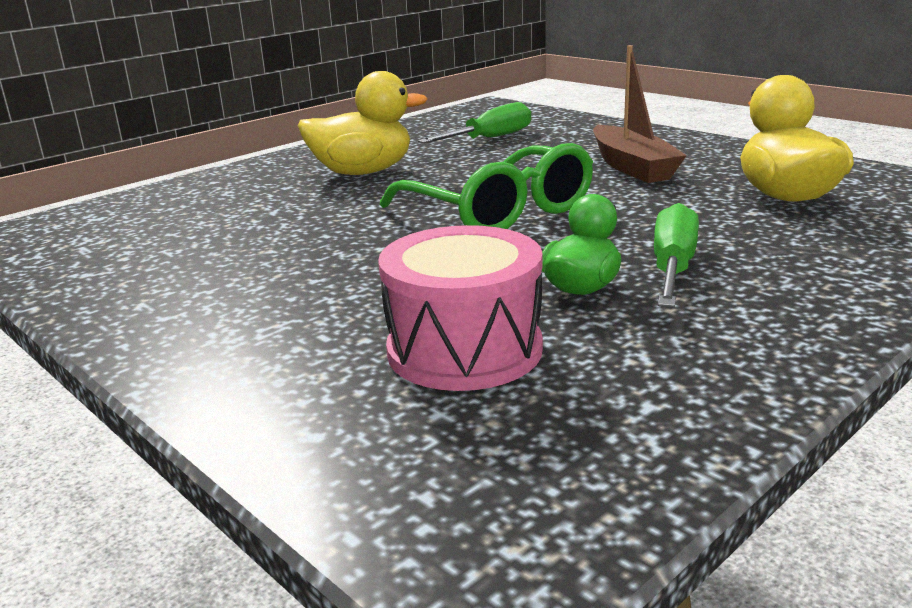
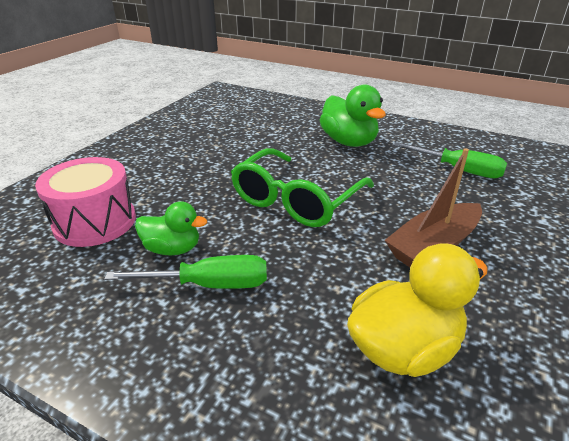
camera: 70 degrees right, 10 degrees up
(363, 172) = (349, 142): yellow duck -> green duck

